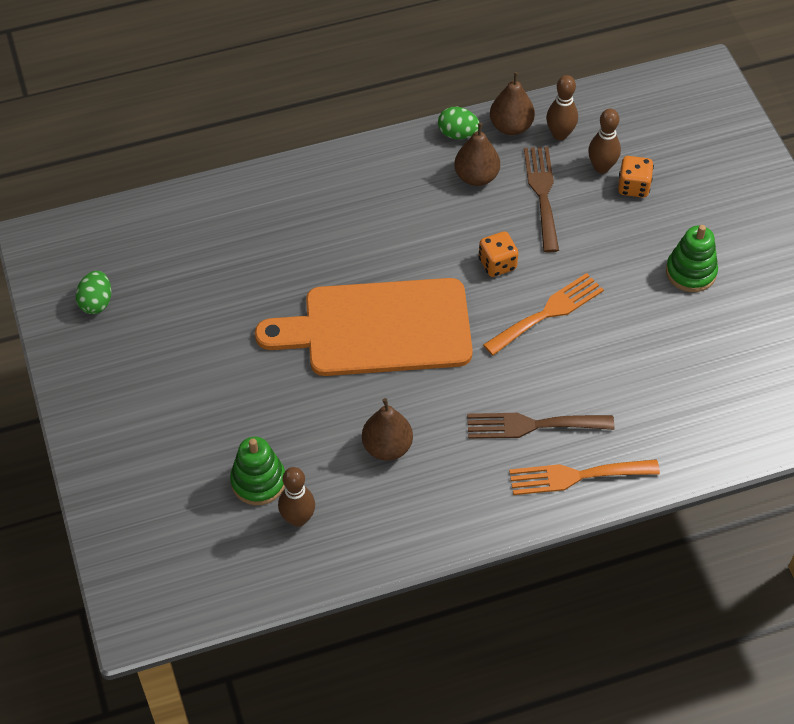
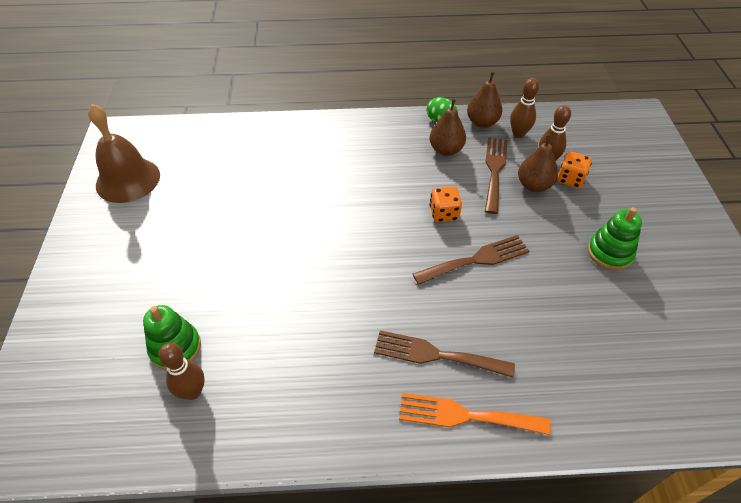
camera: 15 degrees right, 5 degrees down
(96, 302) = (128, 180): green egg -> brown bell
(378, 328) = (330, 242): orange cutting board -> none
(387, 447) = (299, 343): brown pear -> brown pear (533, 185)
(548, 312) = (476, 260): orange fork -> brown fork

